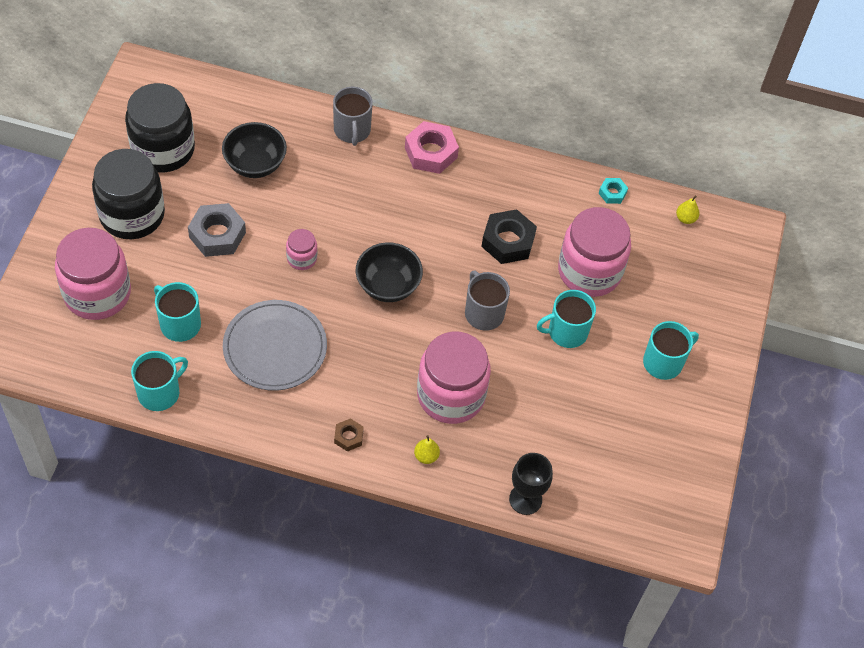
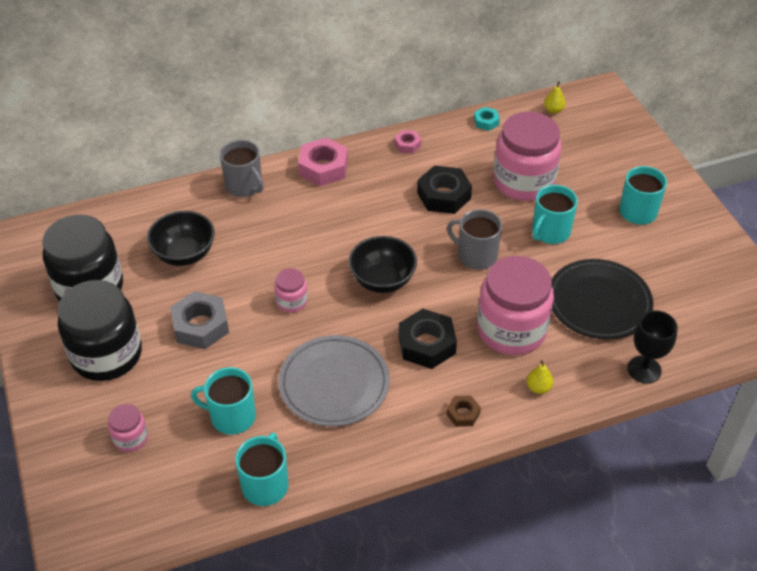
camera: 30 degrees left, 10 degrees down
(97, 293) = (130, 438): pink jar -> pink jar, size x0.46
(373, 363) = (427, 344): none -> black nut
(521, 174) = (407, 145): none -> pink nut
(546, 419) = (599, 302): none -> black plate

